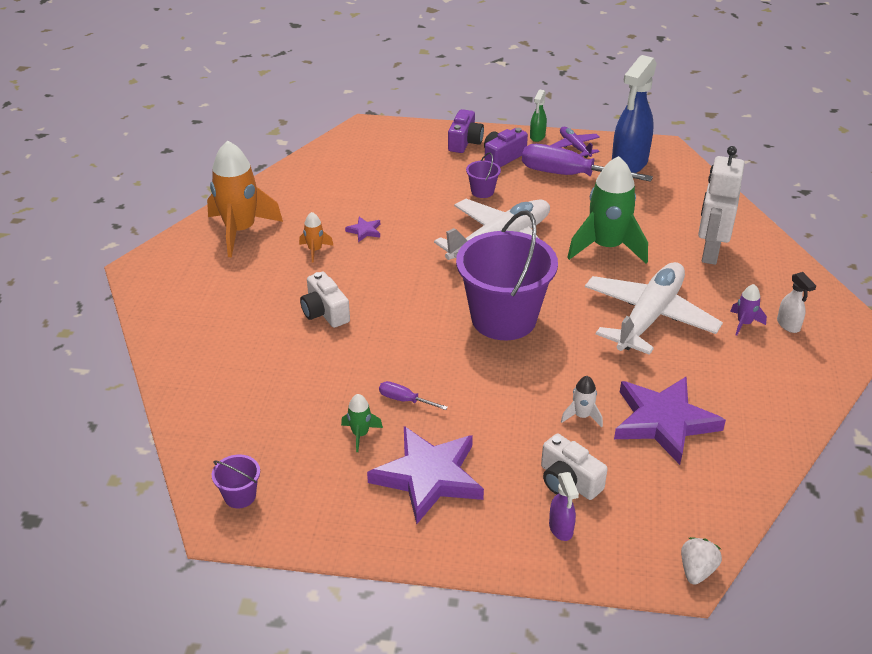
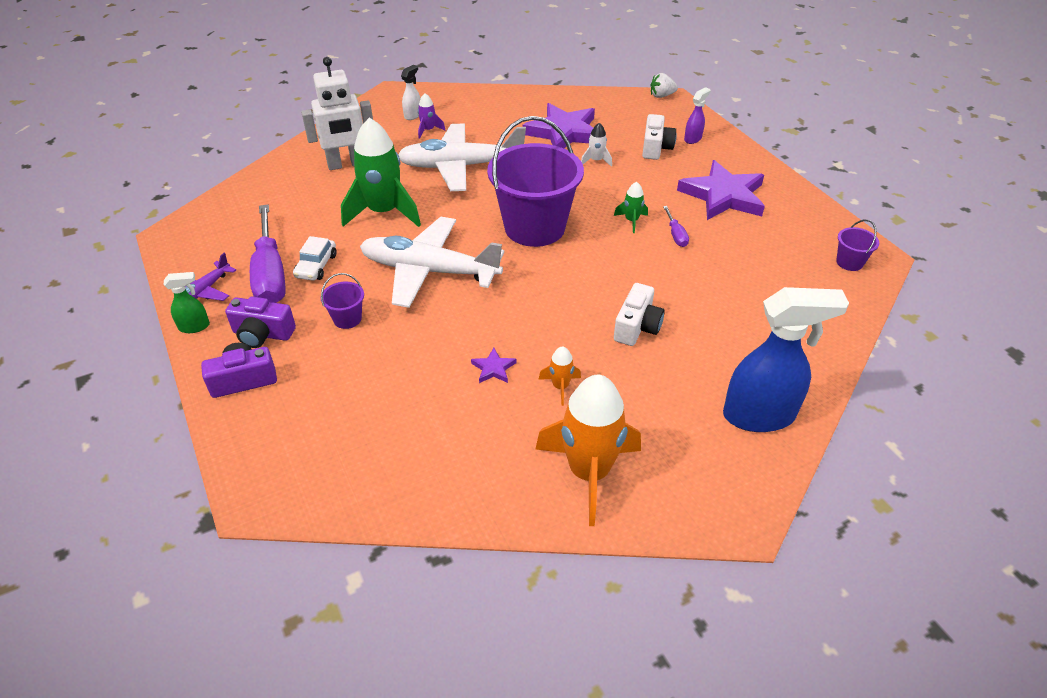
camera: 125 degrees left, 5 degrees up
(360, 434) = (731, 239): green rocket -> green rocket (631, 221)
(560, 196) = (316, 266): none -> white car
(629, 164) = (221, 245): blue spray bottle -> blue spray bottle (760, 416)

